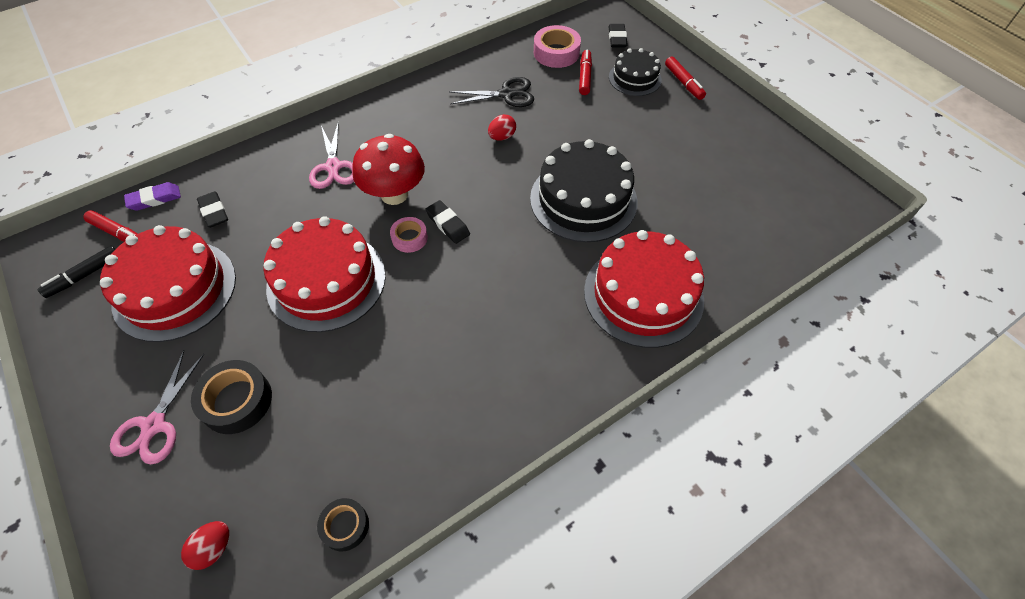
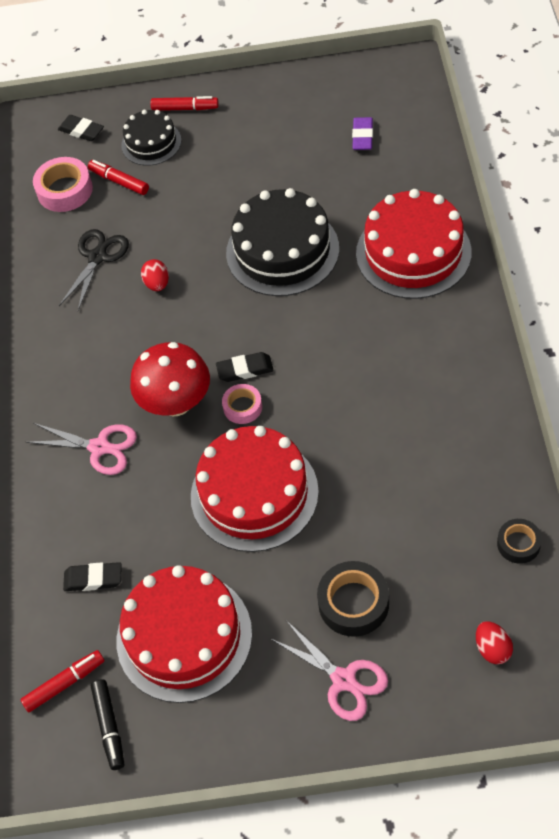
camera: 55 degrees left, 0 degrees up
(154, 199) = (33, 637): purple eraser -> purple eraser (362, 136)

